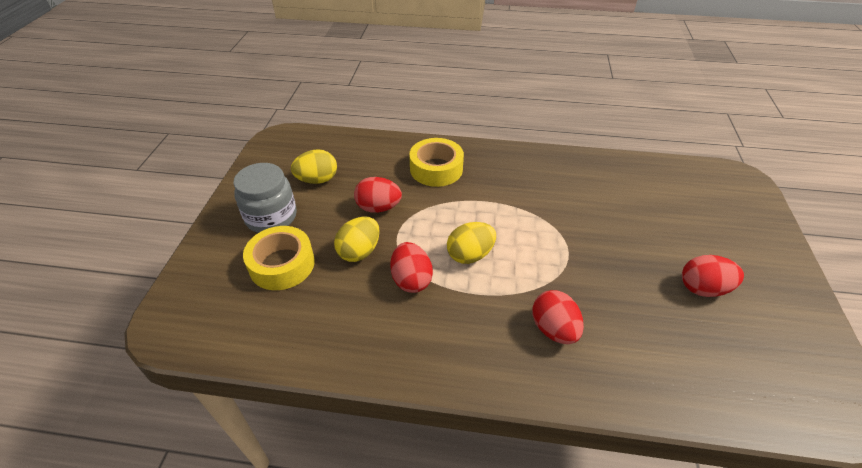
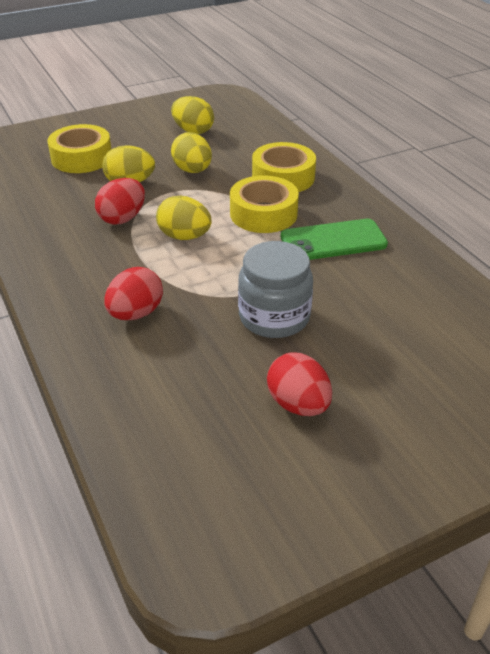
camera: 55 degrees right, 5 degrees down
(271, 217) = (127, 132): grey jar -> grey jar (274, 317)
(378, 208) = (192, 170): red egg -> yellow egg
(475, 201) = (263, 214): none -> yellow tape
(536, 186) = (333, 241): none -> green phone

